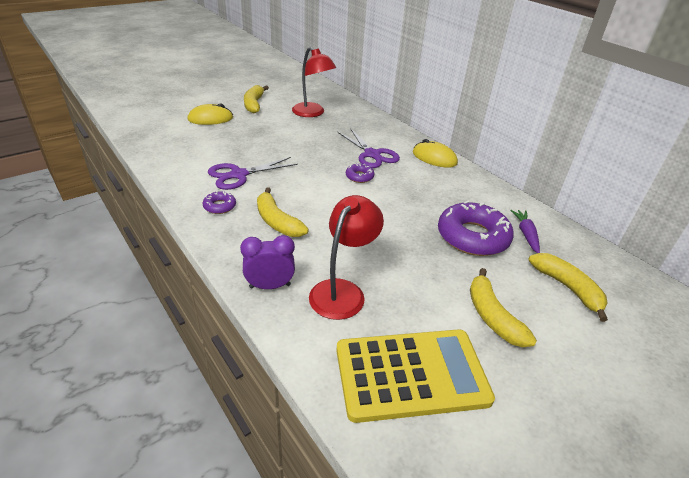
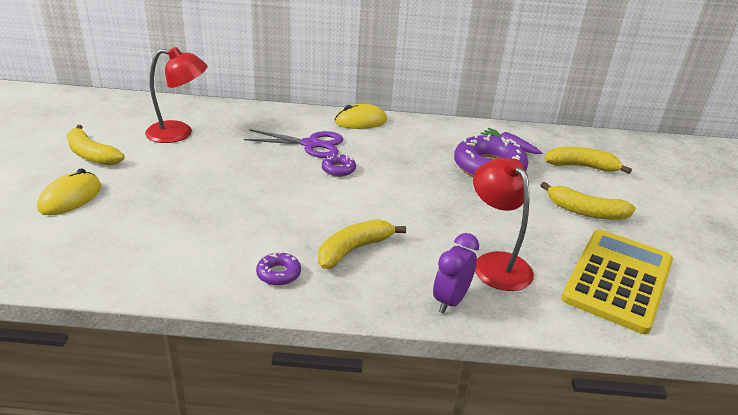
camera: 50 degrees left, 5 degrees down
(238, 175) = (233, 234): purple scissors -> none
(277, 221) = (353, 250): yellow banana -> yellow banana turned 135 degrees clockwise

